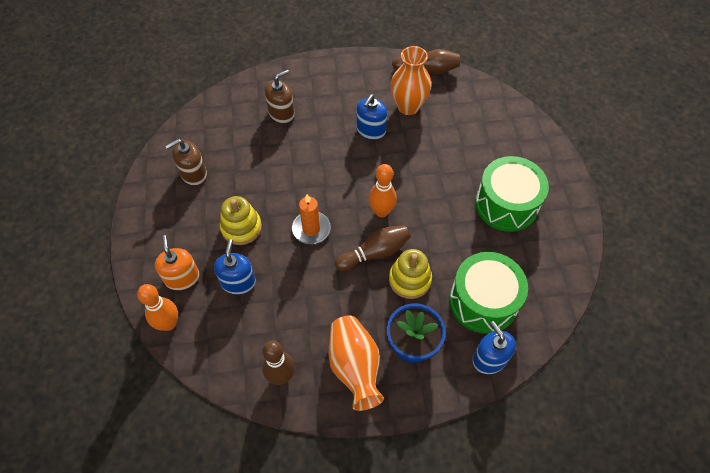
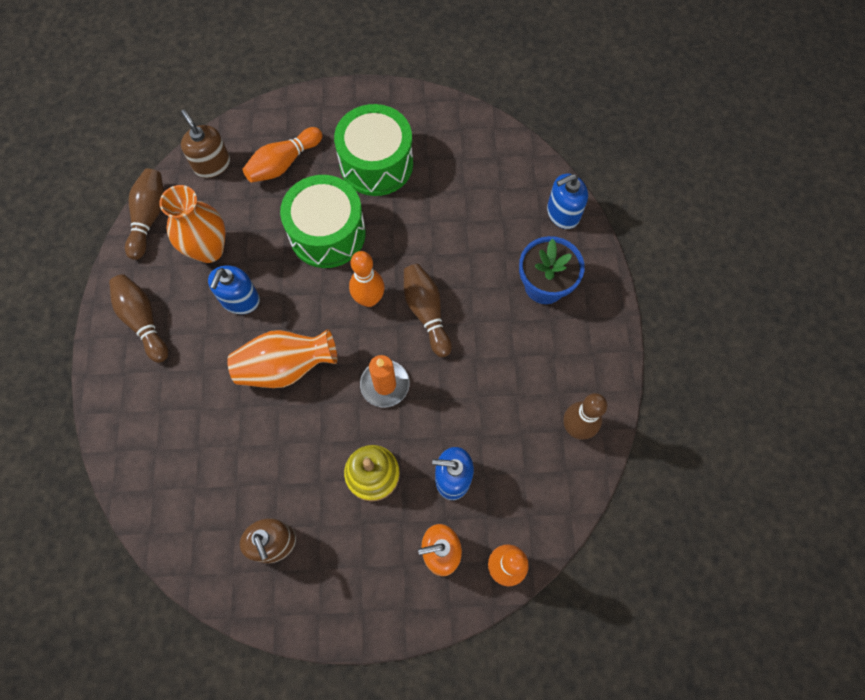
camera: 85 degrees left, 10 degrees up
(281, 113) = (186, 416): brown soap dispenser -> brown soap dispenser (212, 164)
(348, 79) = (143, 321): none -> brown bowling pin
(354, 367) = (567, 347): orange vase -> orange vase (285, 367)
(371, 130) = (240, 299): blue soap dispenser -> blue soap dispenser turned 75 degrees clockwise
(409, 279) = (465, 278): yellow stacking toy -> none
(483, 301) = (497, 208): green drum -> green drum (327, 233)
(491, 141) = (283, 163): none -> orange bowling pin

